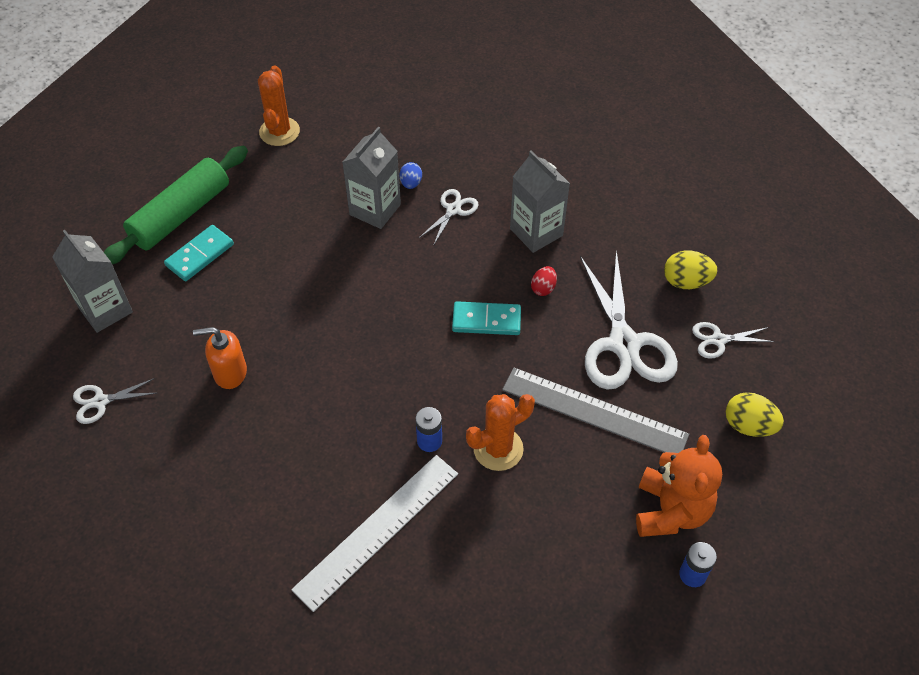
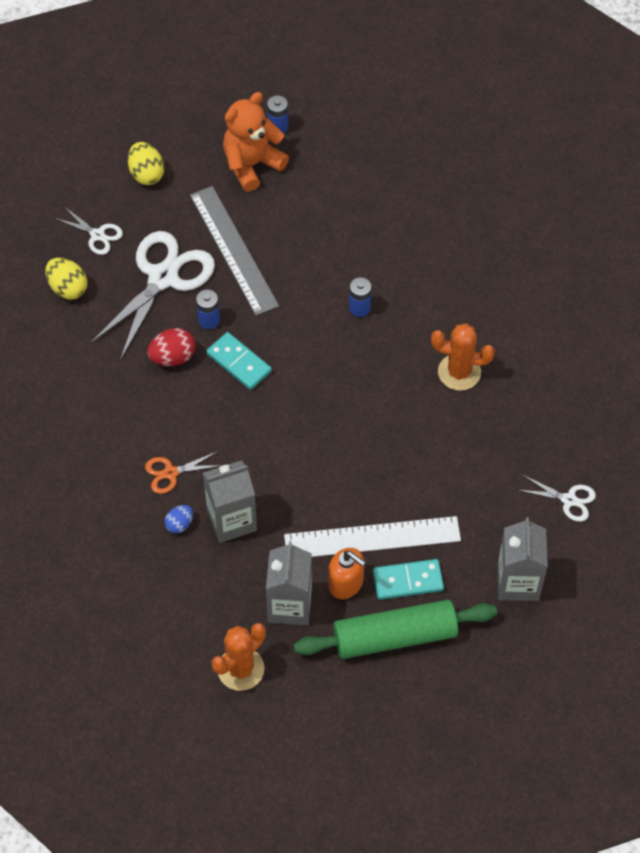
camera: 140 degrees left, 5 degrees up
(230, 372) = (458, 456): orange soap dispenser -> orange soap dispenser (346, 583)
(377, 530) = (442, 277): white ruler -> white ruler (372, 538)
(453, 210) = (171, 473): white scissors -> orange scissors
(498, 449) = (319, 271): orange cactus -> orange cactus (459, 372)
(536, 232) = (128, 405): grey carton -> grey carton (290, 605)
(543, 288) = (173, 357): red egg -> red egg, size x1.59
(547, 337) = (209, 320): none -> blue battery

